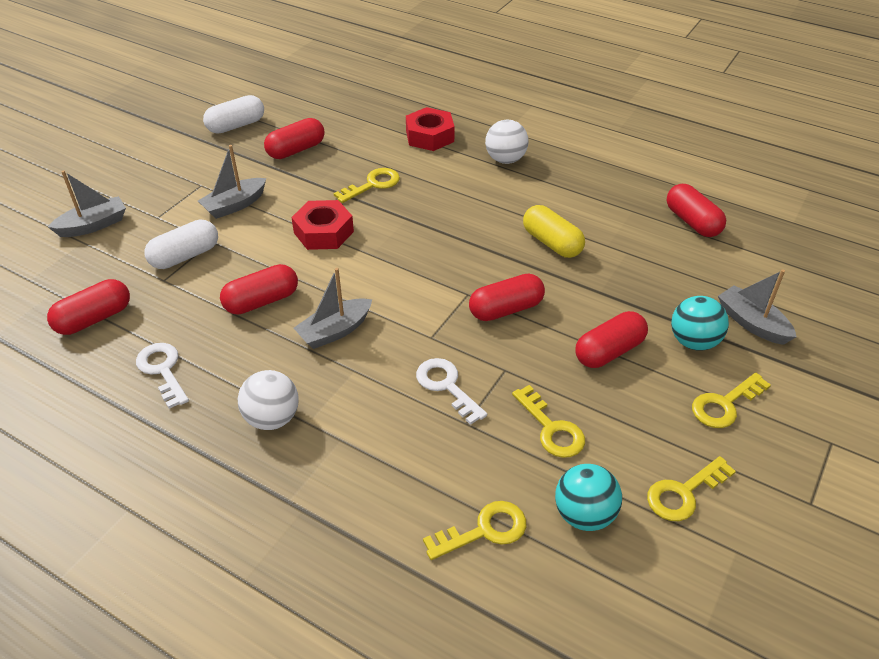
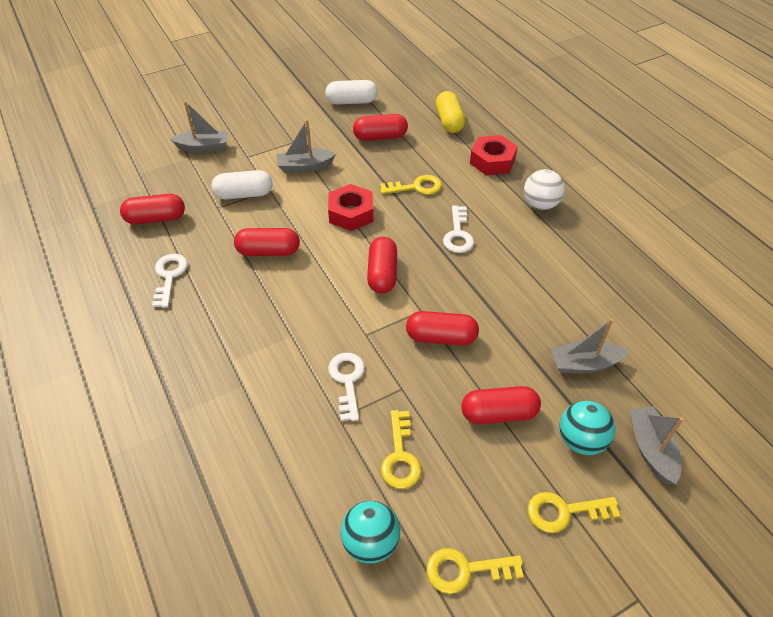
camera: 30 degrees right, 5 degrees up
(272, 418) = (210, 346): white ball -> none
(335, 331) = (301, 298): grey boat -> grey boat (584, 364)
(449, 213) = (458, 234): none -> white key
(484, 530) = (288, 512): yellow key -> none
(552, 243) = (523, 295): yellow capsule -> yellow capsule (449, 121)
(692, 222) = (668, 328): red capsule -> red capsule (382, 274)

